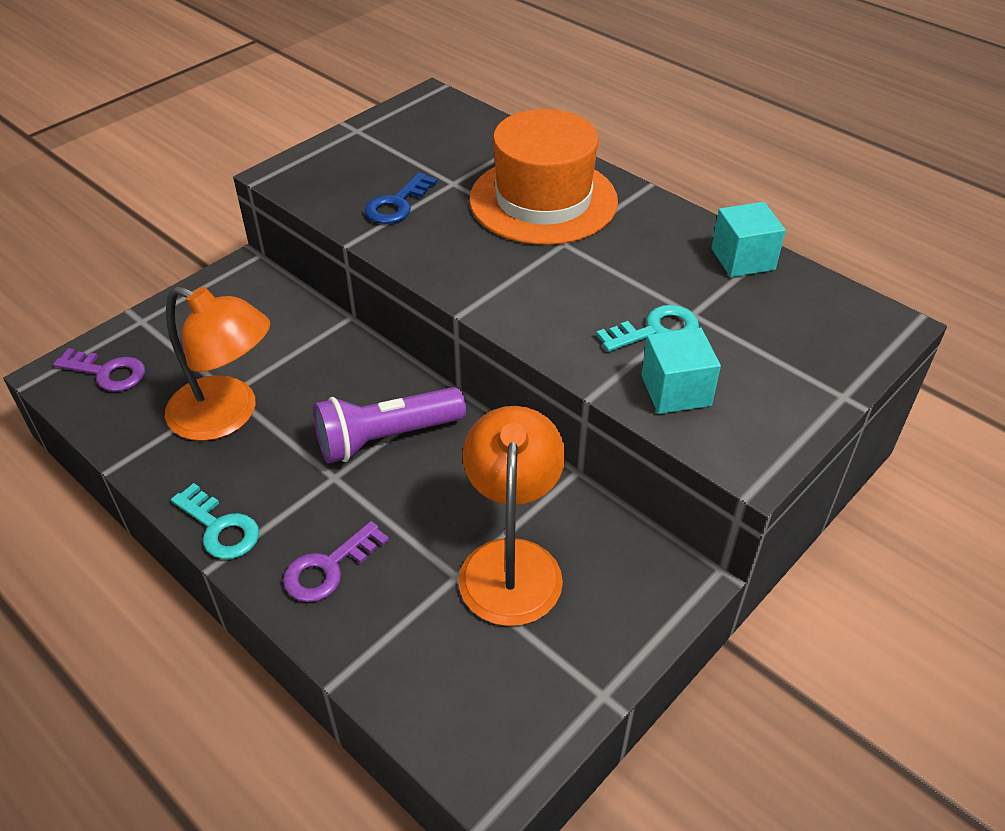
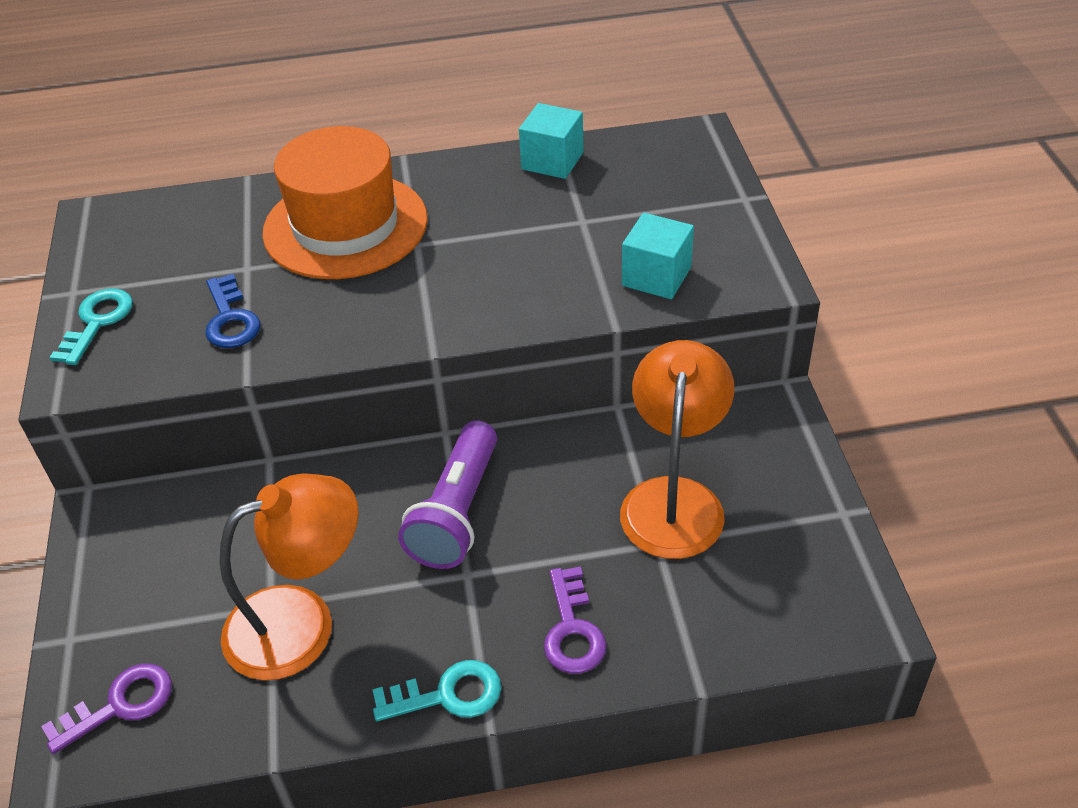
camera: 50 degrees left, 0 degrees up
(511, 562) = (674, 499): orange lamp -> orange lamp turned 60 degrees clockwise
(656, 330) = (580, 250): turquoise key -> turquoise key (97, 322)

